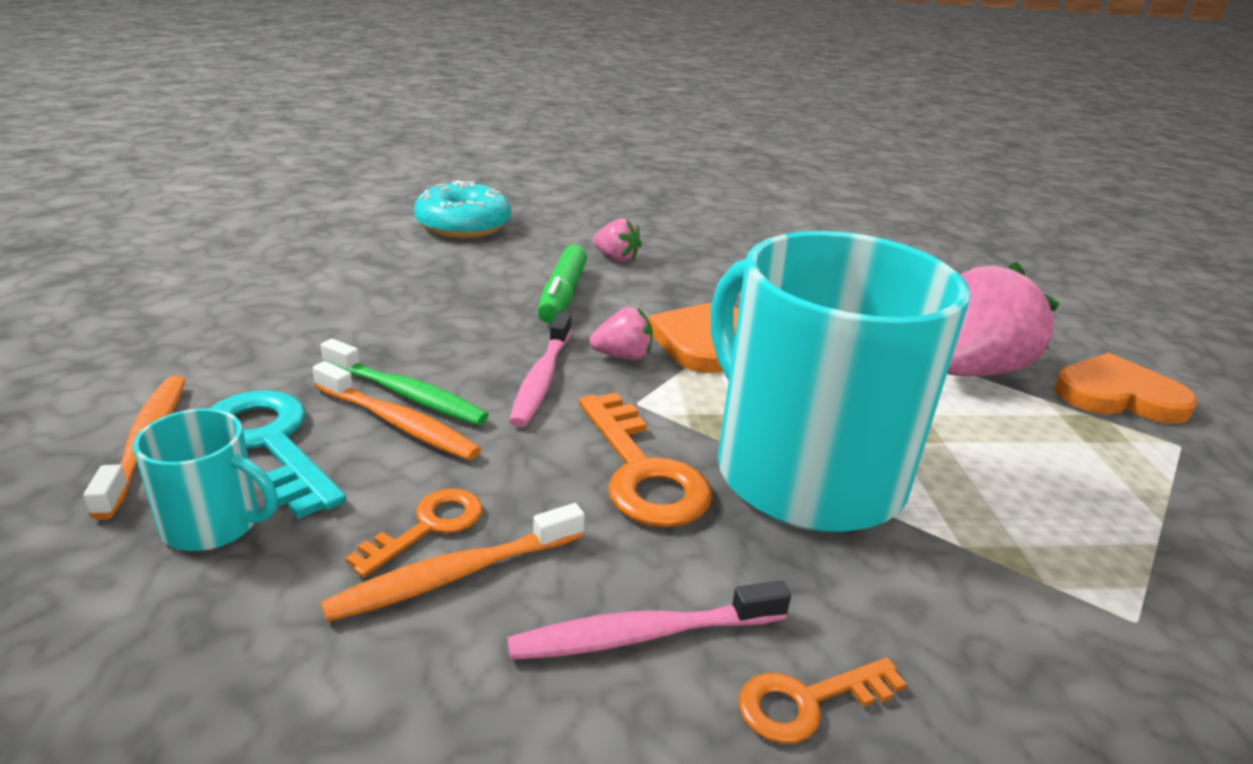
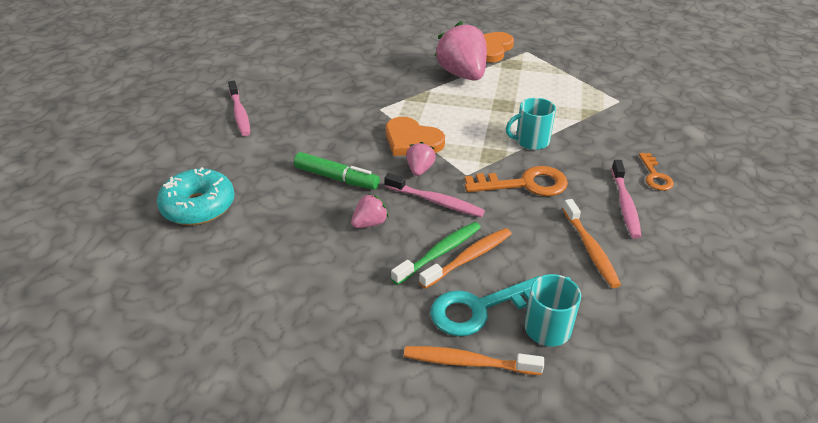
camera: 70 degrees left, 10 degrees up
(428, 527) = (557, 254): orange key -> none
(616, 258) = (292, 148): pink strawberry -> pink strawberry (370, 223)
(670, 219) = (240, 114): none -> pink toothbrush
(804, 471) = (531, 141): turquoise mug -> turquoise mug, size x0.42

